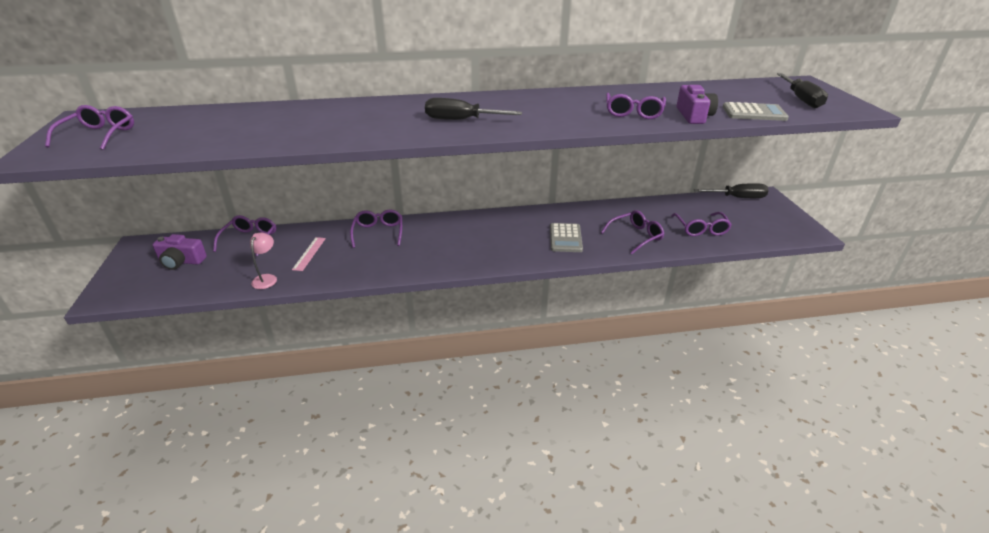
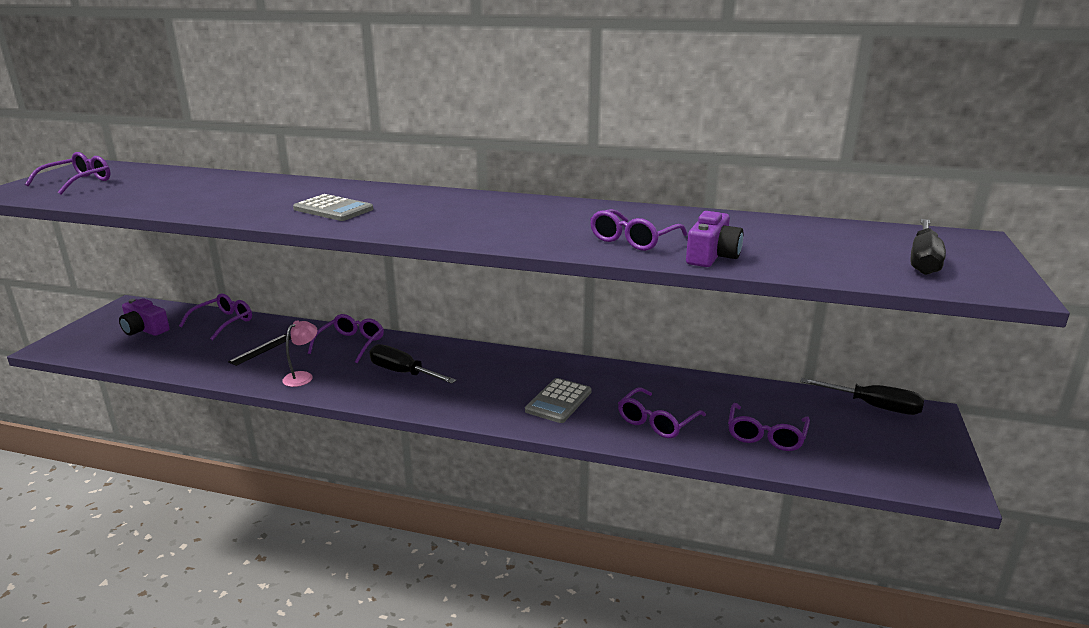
camera: 25 degrees right, 10 degrees down
(267, 278) = (197, 364): pink lamp -> pink lamp (303, 376)
(309, 253) = (261, 349): pink ruler -> black ruler
(461, 120) = (412, 217): black screwdriver -> black screwdriver (403, 373)
(635, 236) = (656, 422): purple glasses -> purple glasses turned 135 degrees clockwise
(754, 113) = (811, 266): grey calculator -> grey calculator (333, 209)

